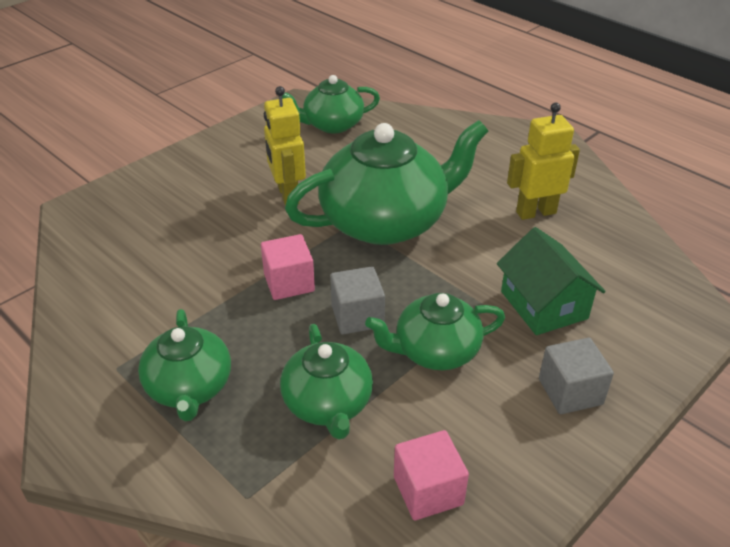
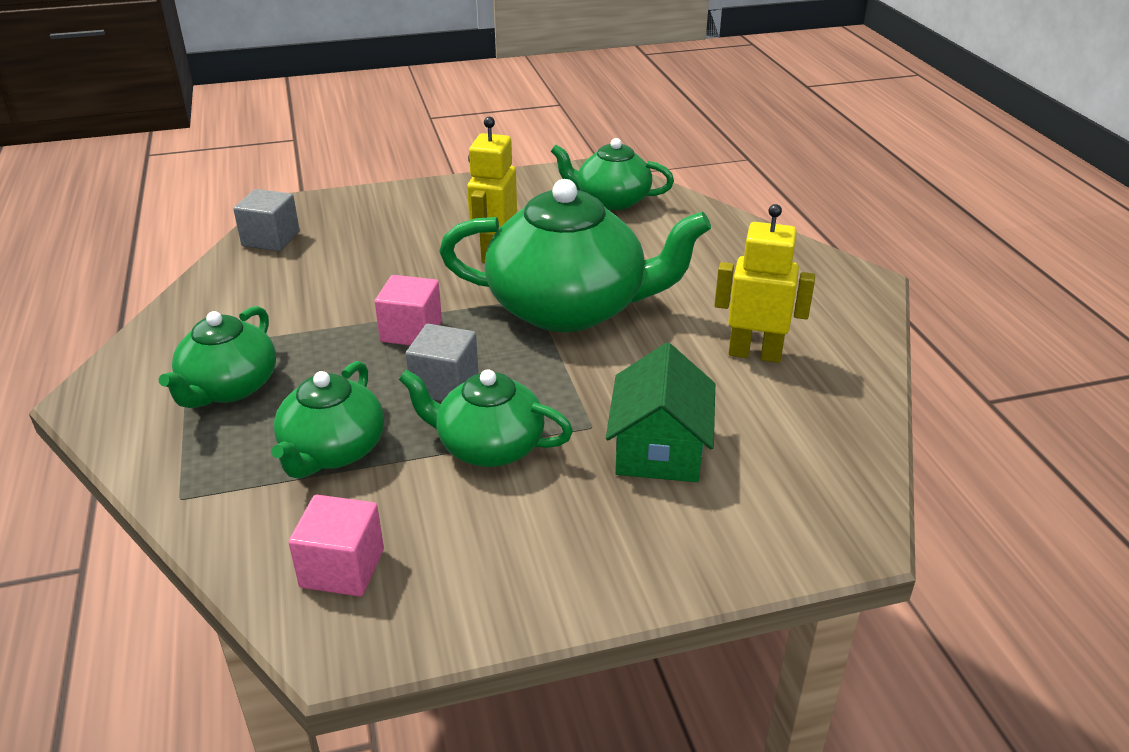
camera: 30 degrees right, 5 degrees down
(570, 391) = (593, 545): grey cube -> grey cube (271, 239)

